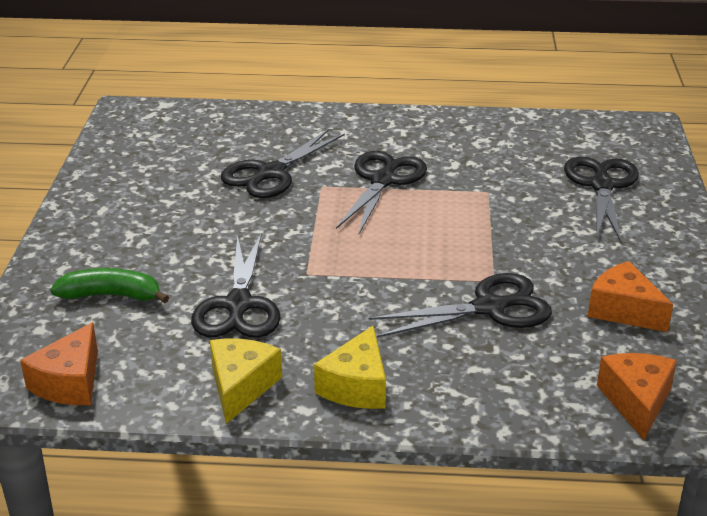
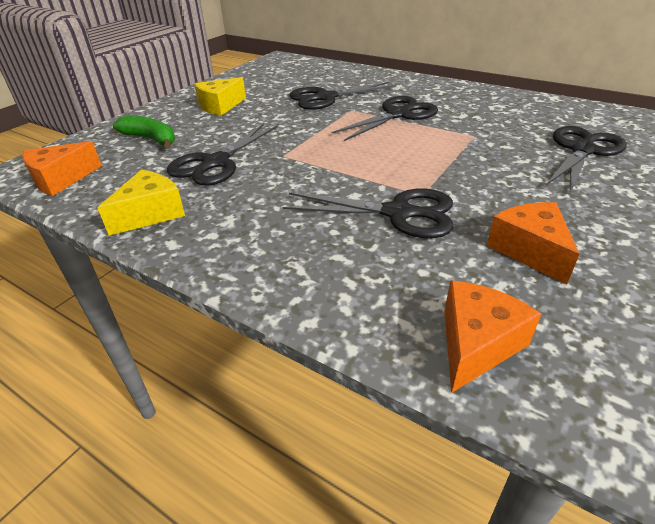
camera: 30 degrees right, 5 degrees up
(356, 386) = (228, 239): yellow cheese -> yellow cheese (220, 106)

